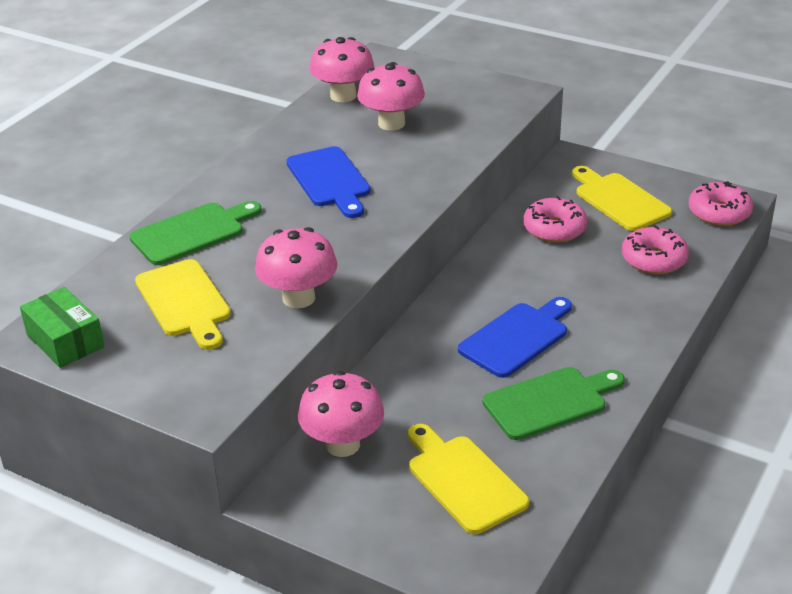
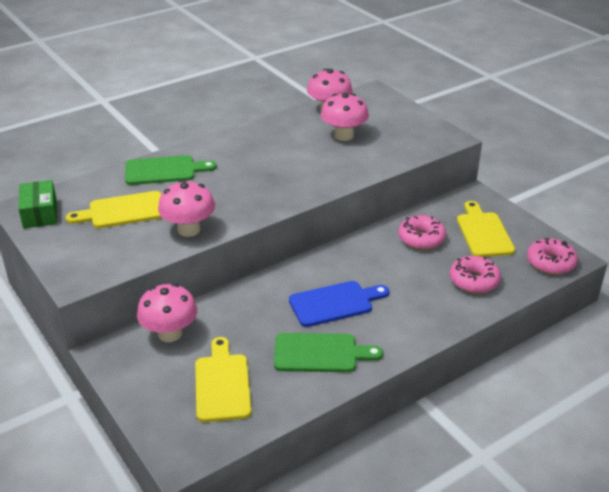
camera: 25 degrees right, 0 degrees up
(185, 302) = (123, 211): yellow cutting board -> yellow cutting board turned 75 degrees clockwise
(330, 180) = (273, 161): blue cutting board -> none

